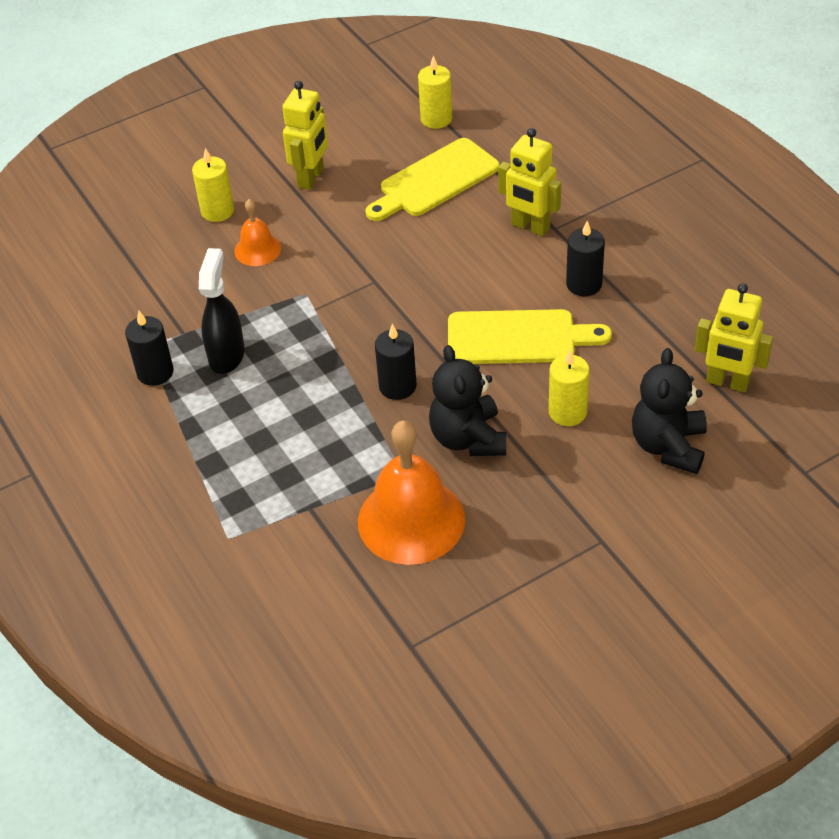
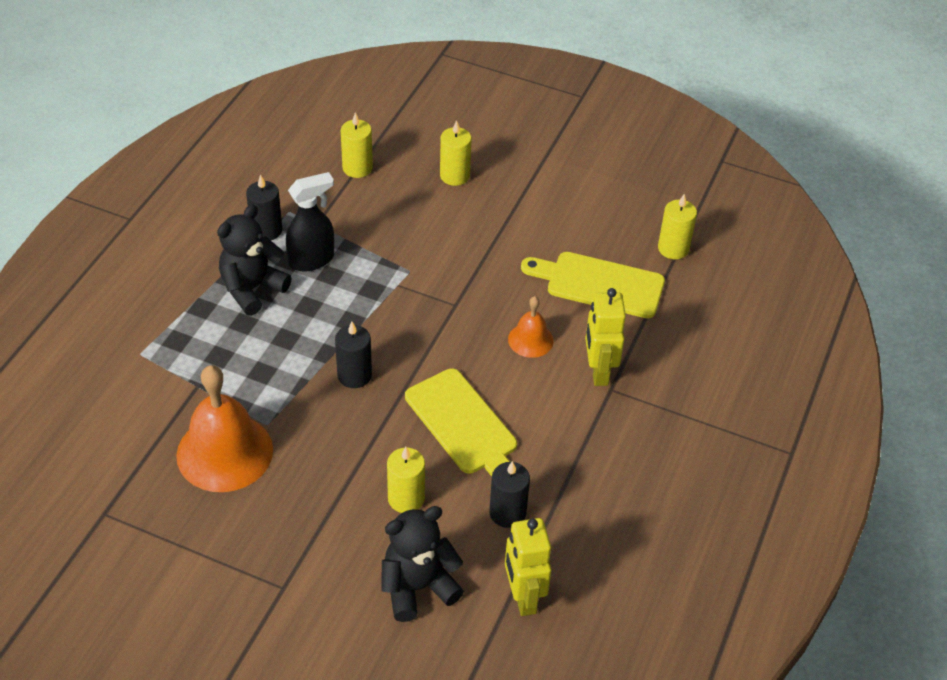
camera: 50 degrees right, 0 degrees up
(139, 272) = (357, 168): none -> yellow candle
(257, 249) = (433, 219): orange bell -> orange bell (530, 340)
(311, 178) = (536, 209): yellow robot -> none
(468, 438) = (331, 447): black teddy bear -> black teddy bear (252, 289)
(584, 284) = (560, 440): black candle -> black candle (507, 513)

